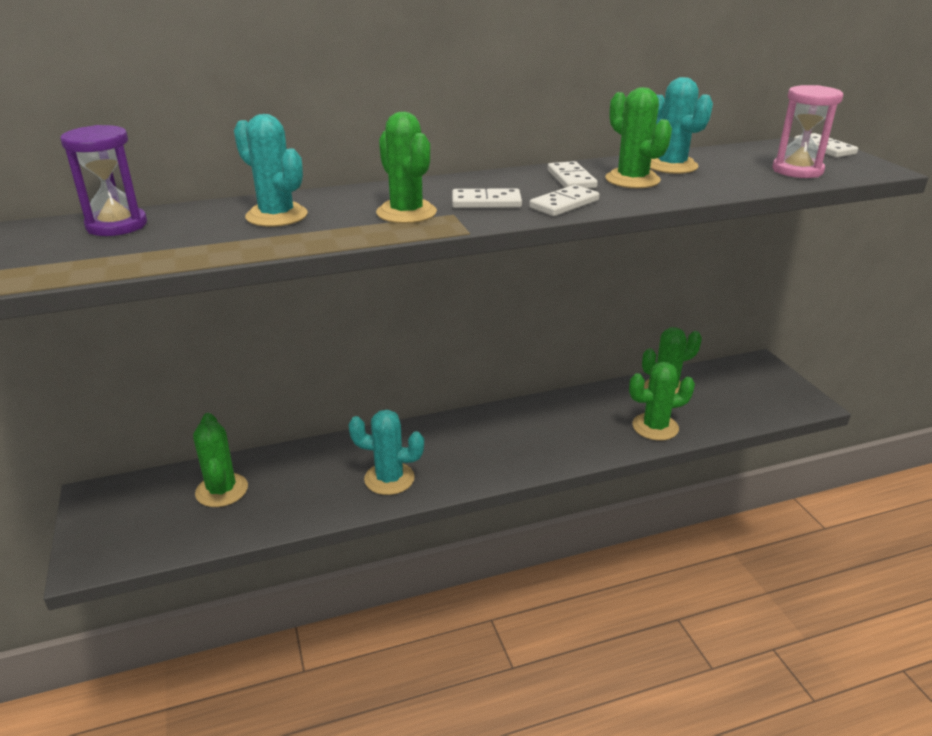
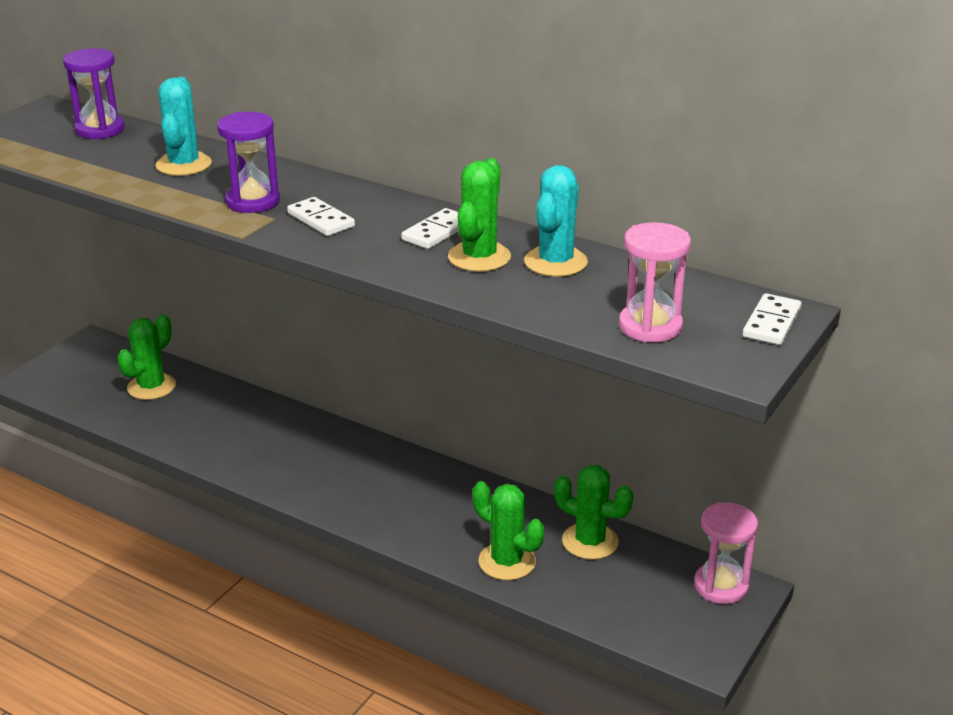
camera: 50 degrees right, 0 degrees up
(389, 479) = (248, 451): turquoise cactus -> none
(406, 213) = (253, 201): green cactus -> purple hourglass
(564, 204) = (363, 250): white domino -> none
(750, 369) = (721, 586): none -> pink hourglass

